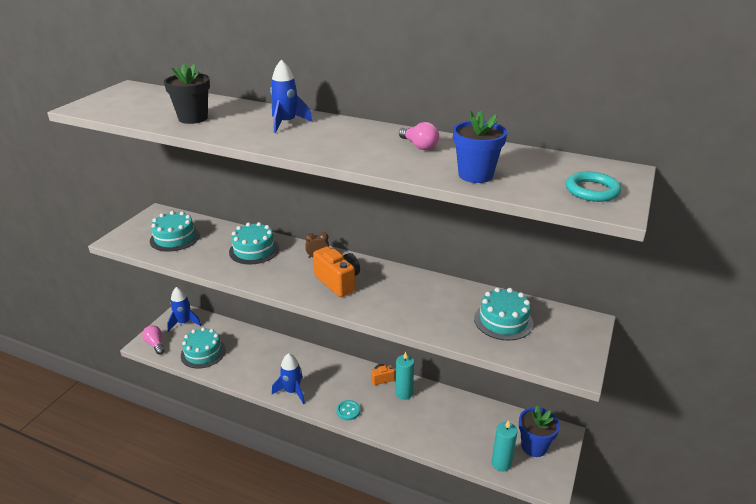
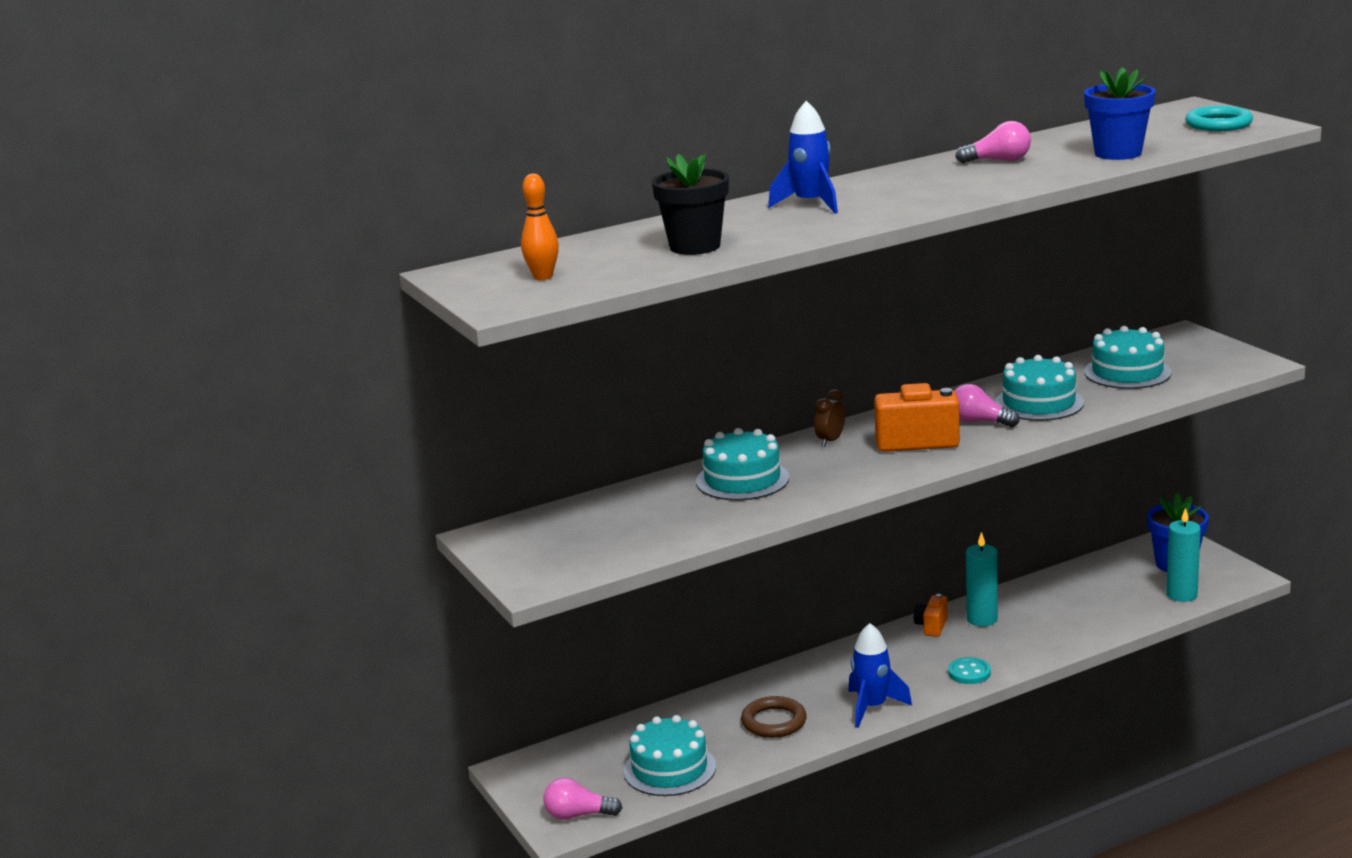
camera: 50 degrees left, 10 degrees down
(128, 103) = (543, 277): none -> orange bowling pin
(175, 238) = (606, 533): turquoise cake -> turquoise cake (1039, 403)
(184, 323) = (552, 771): blue rocket -> none
(259, 366) = (774, 722): none -> brown ring
(381, 293) = (979, 422): none -> pink light bulb

